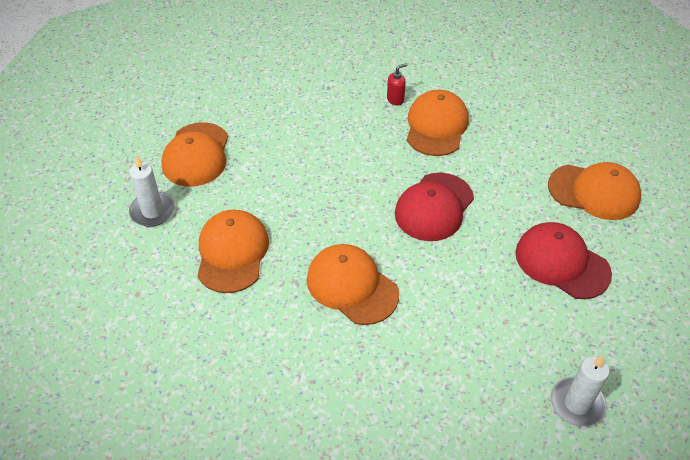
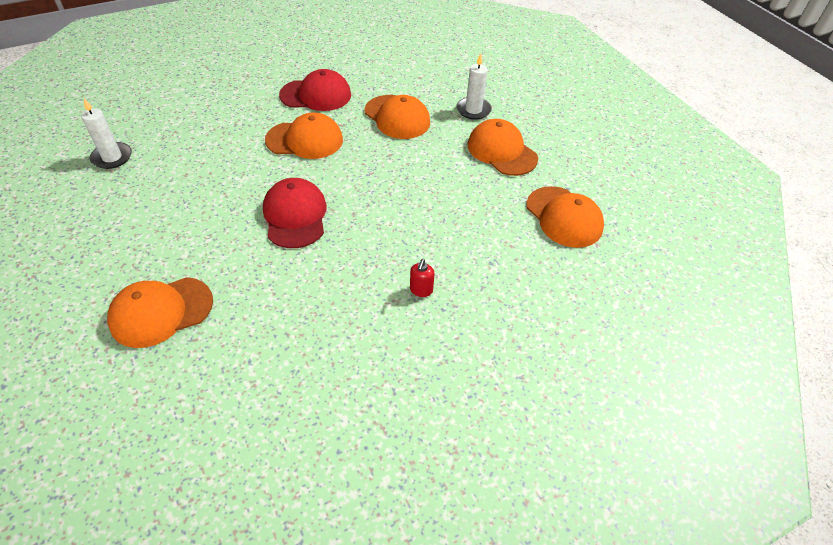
camera: 135 degrees right, 0 degrees up
(436, 126) = (357, 287): orange cap -> orange cap (564, 217)
(562, 263) = (162, 232): red cap -> red cap (316, 95)

